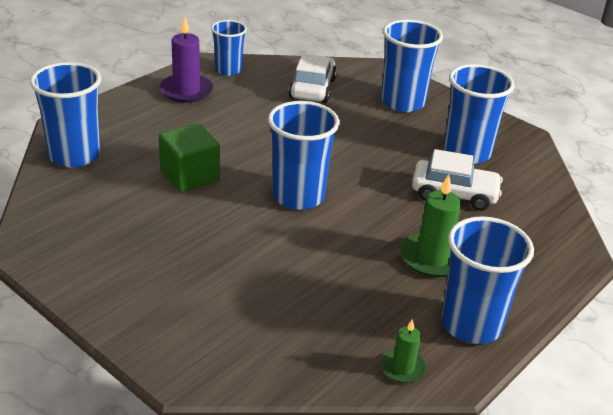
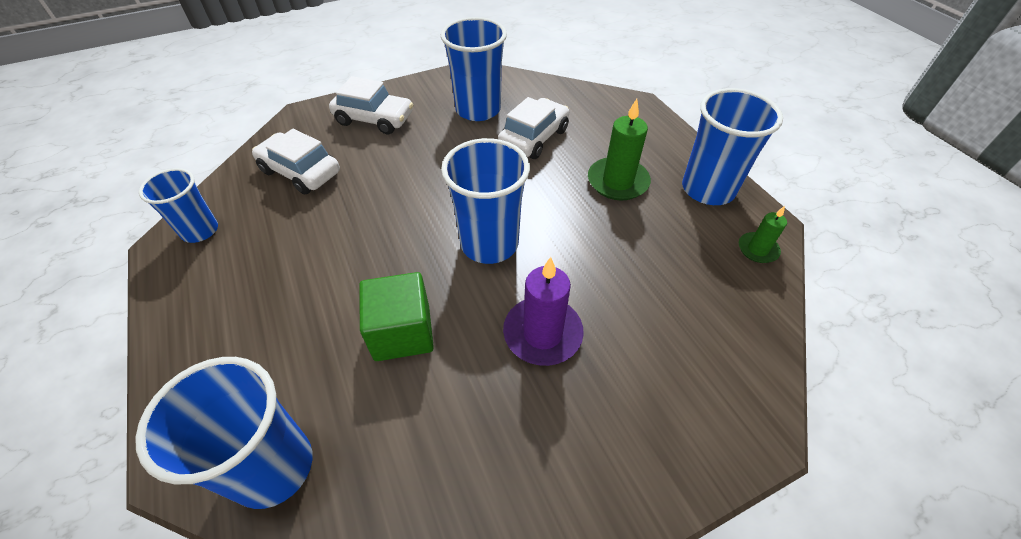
camera: 65 degrees left, 15 degrees up
(186, 91) = (211, 286): purple candle -> purple candle (542, 333)
(402, 102) = (374, 119): blue cup -> white car

